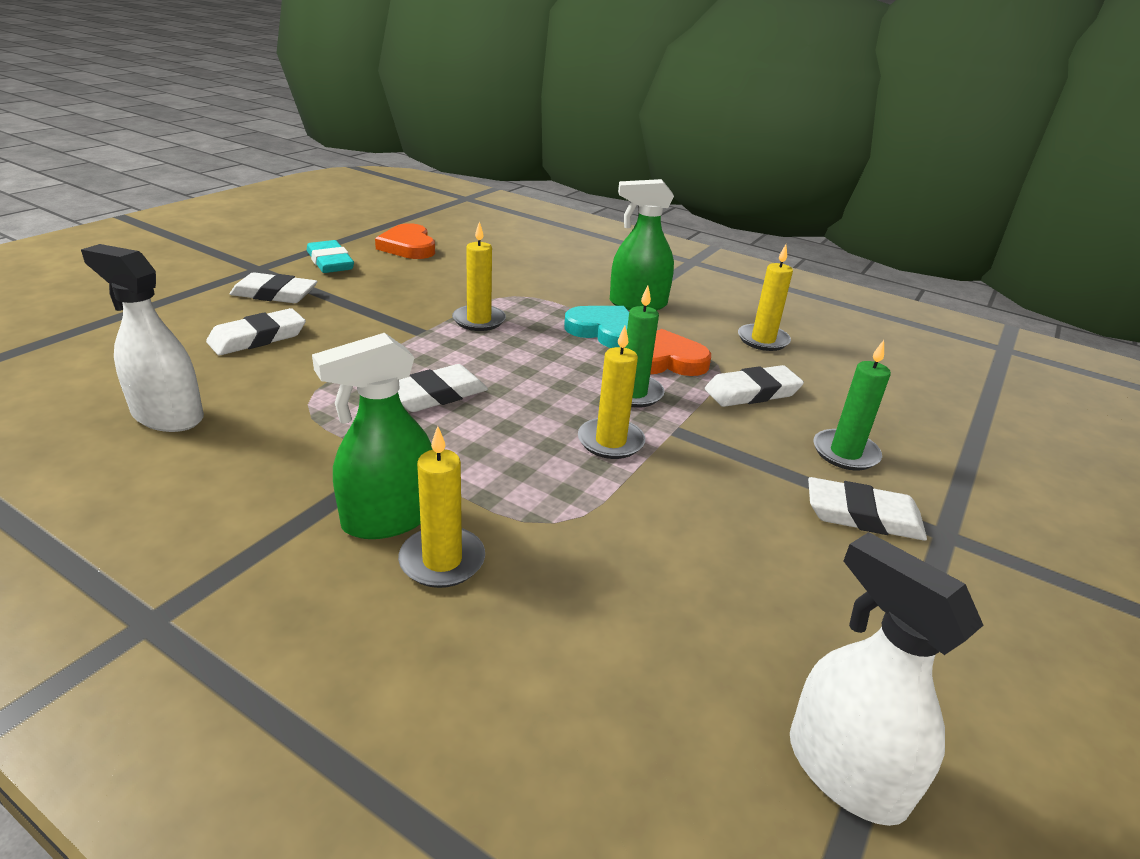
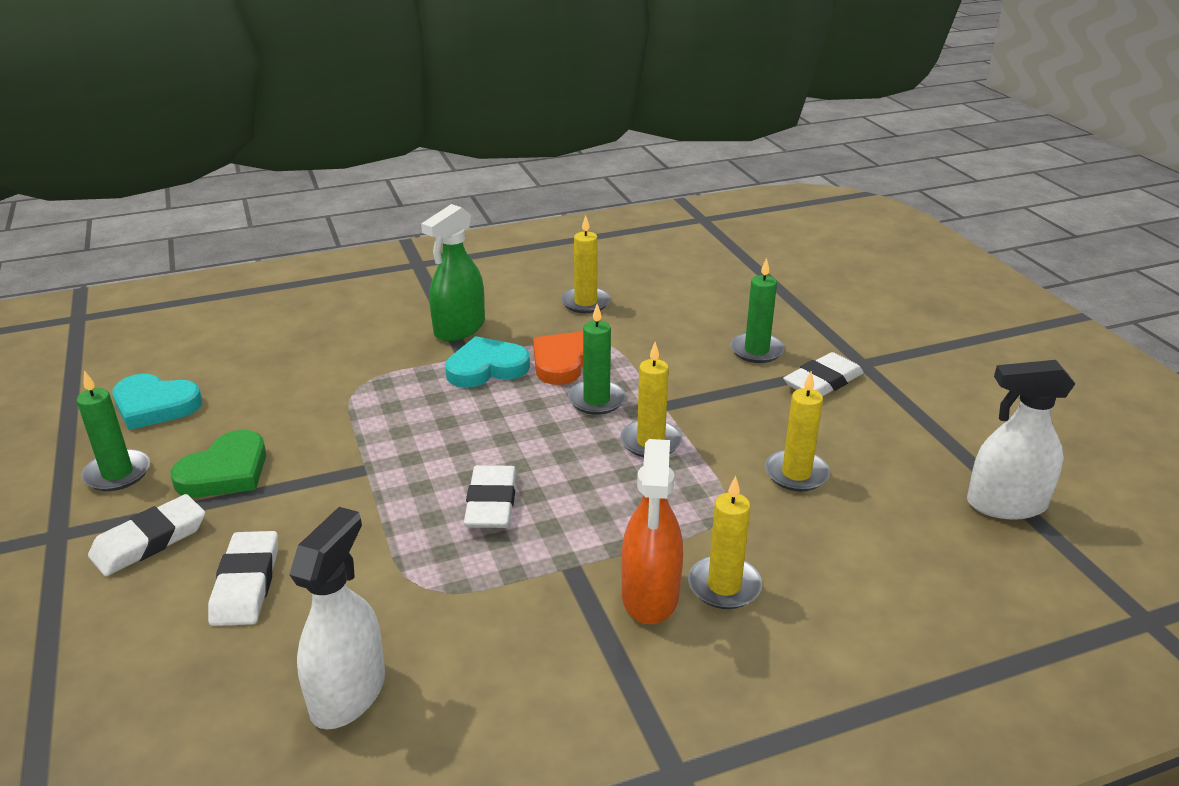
camera: 50 degrees left, 0 degrees up
(167, 416) = (348, 693): white spray bottle -> white spray bottle turned 135 degrees clockwise
(330, 262) = (117, 473): turquoise eraser -> green candle
(366, 289) = (225, 472): none -> green heart
(388, 518) = (650, 595): green spray bottle -> orange spray bottle
(408, 247) = (155, 405): orange heart -> turquoise heart
(479, 320) = (384, 426): yellow candle -> yellow candle (796, 474)
(752, 392) = (650, 346): white eraser -> none

